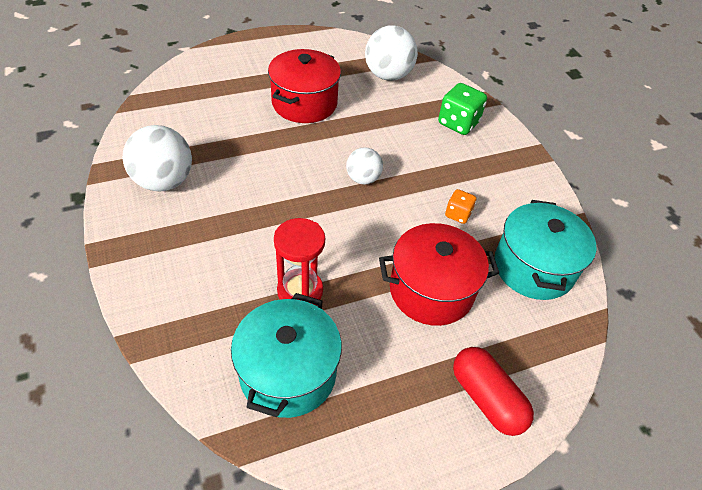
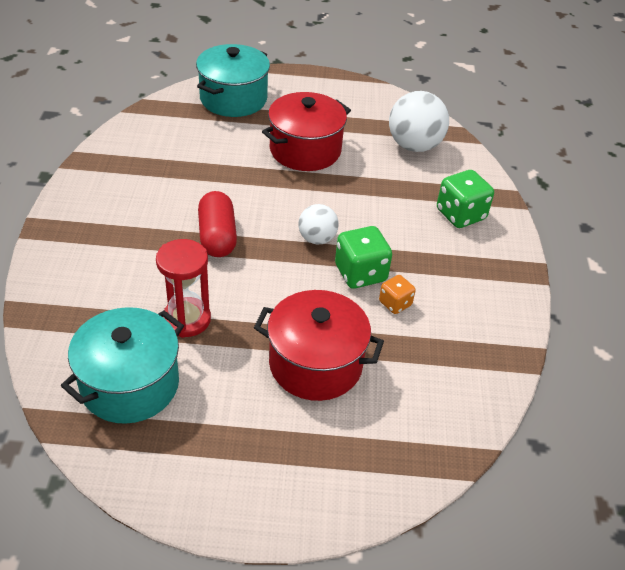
camera: 25 degrees right, 5 degrees down
(164, 181) = (125, 184): white ball -> none
(416, 198) = (360, 273): none -> green dice
(486, 398) = (303, 480): red capsule -> red capsule (217, 236)
(533, 267) = (443, 381): turquoise pot -> turquoise pot (233, 99)

